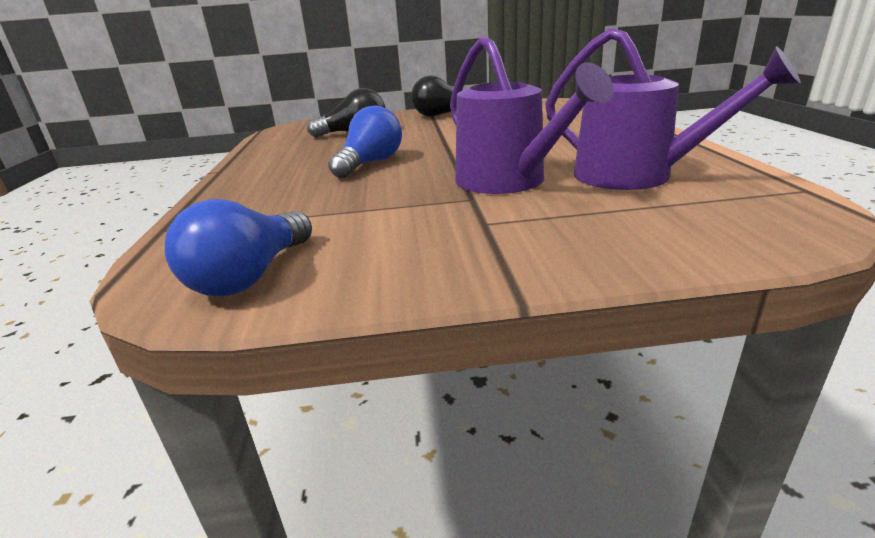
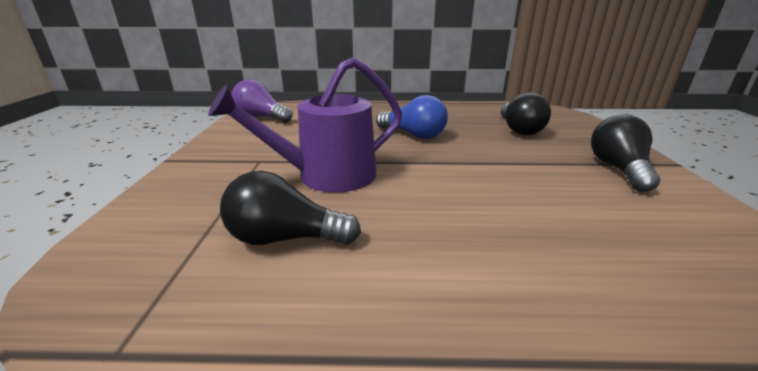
camera: 95 degrees right, 0 degrees up
(250, 276) = (261, 117): blue light bulb -> purple light bulb
(635, 176) = (285, 238): purple watering can -> black light bulb

